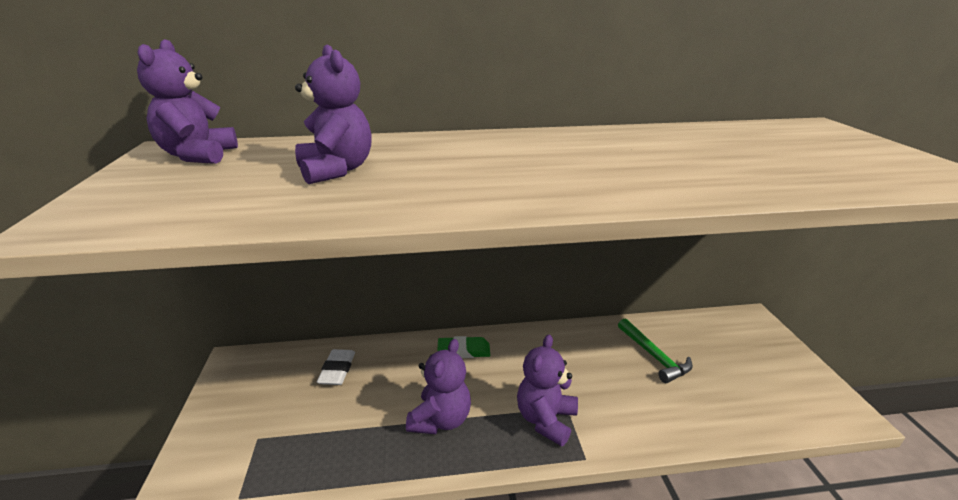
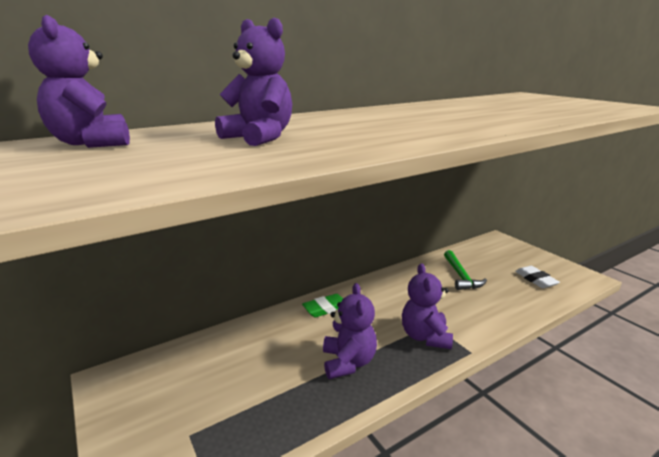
camera: 25 degrees left, 5 degrees down
(337, 370) = (225, 354): white eraser -> white eraser (535, 279)
(654, 356) = (461, 276): green hammer -> green hammer turned 45 degrees clockwise

